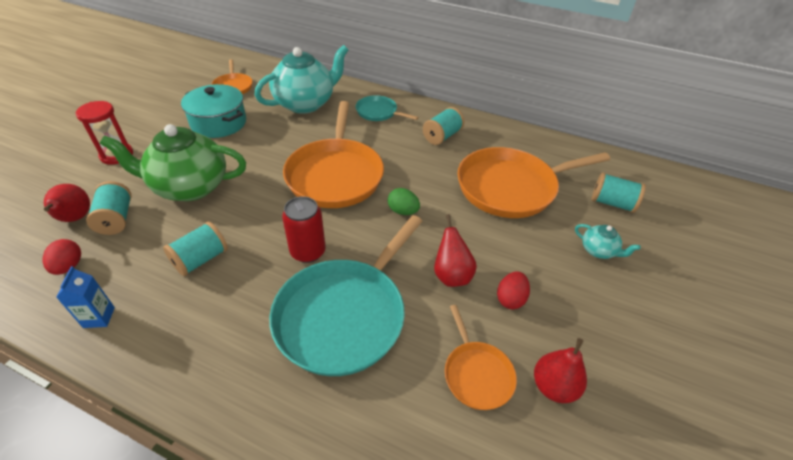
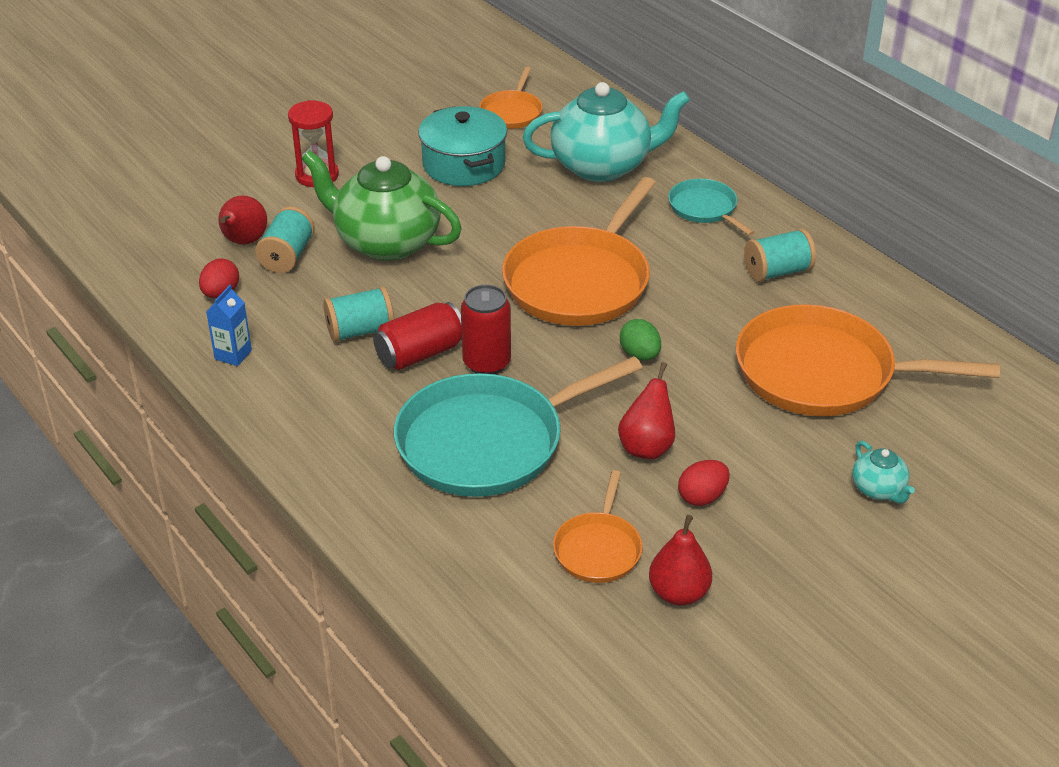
camera: 30 degrees right, 5 degrees down
(256, 261) = (420, 353): none -> red can
(612, 203) = (965, 442): turquoise spool -> none

